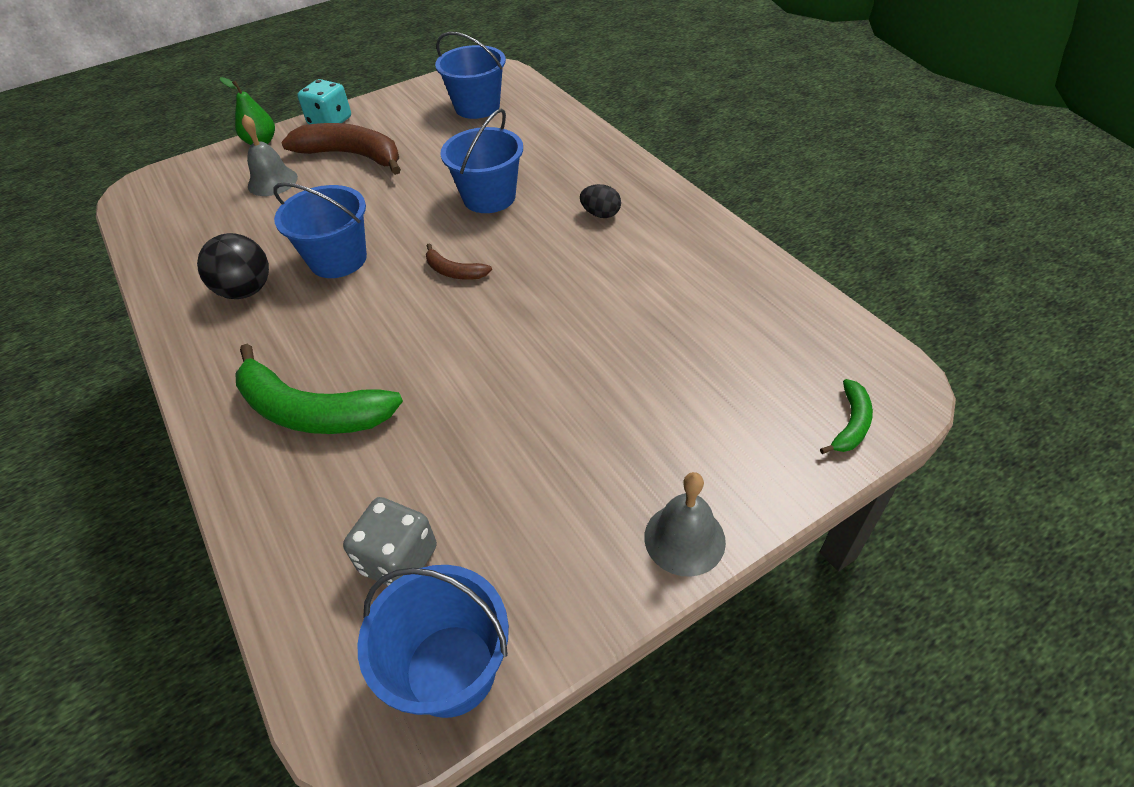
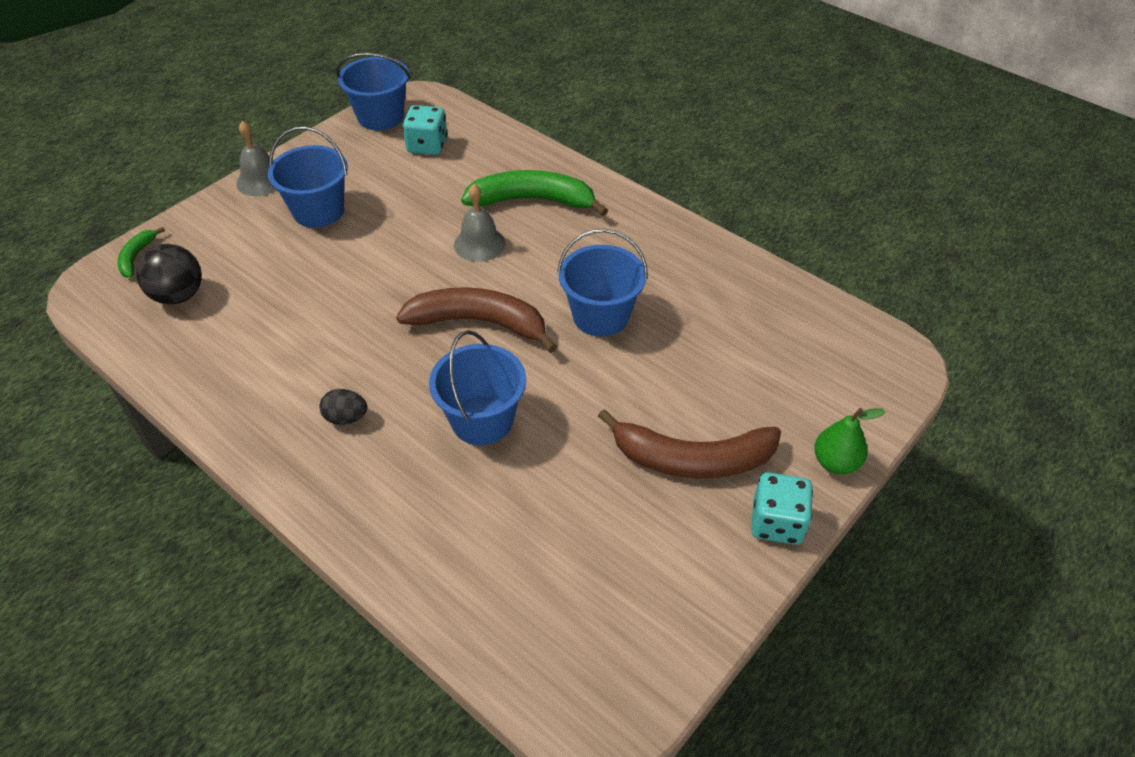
camera: 160 degrees right, 0 degrees up
(246, 291) = (661, 272): black ball -> black ball (178, 295)
(272, 181) = (756, 399): grey bell -> grey bell (479, 244)
(399, 560) = (427, 146): grey dice -> turquoise dice
(454, 271) = (479, 323): brown banana -> brown banana, size x2.07
(477, 107) = (574, 600): blue bucket -> blue bucket (318, 211)

